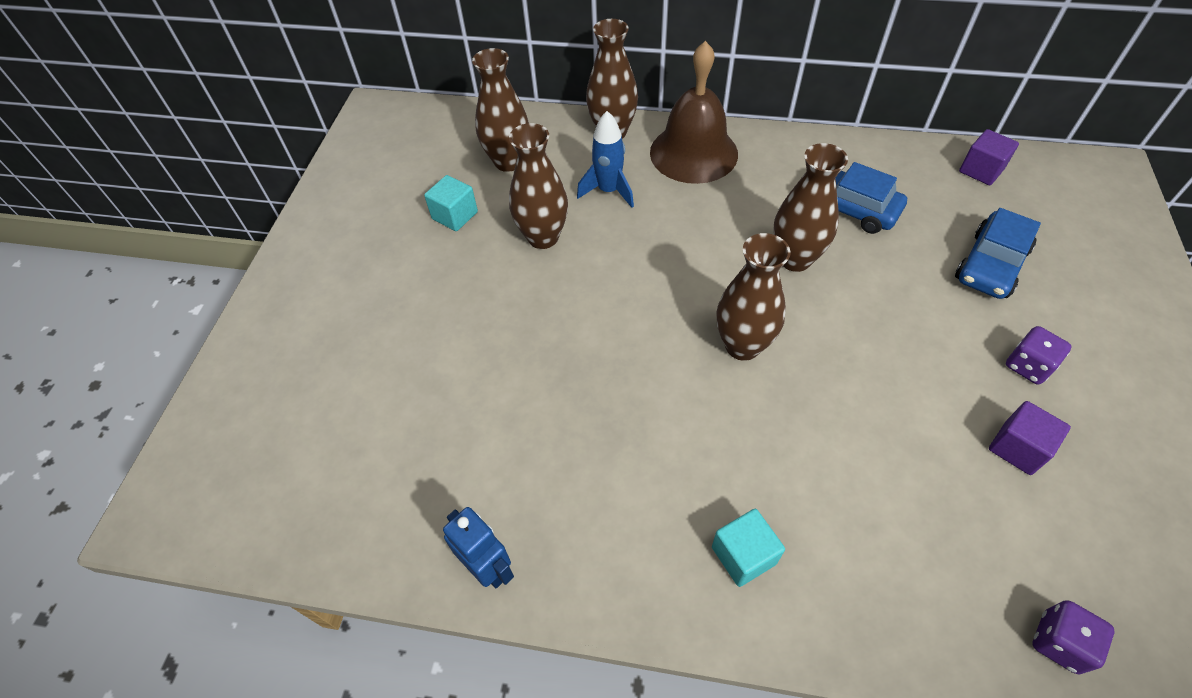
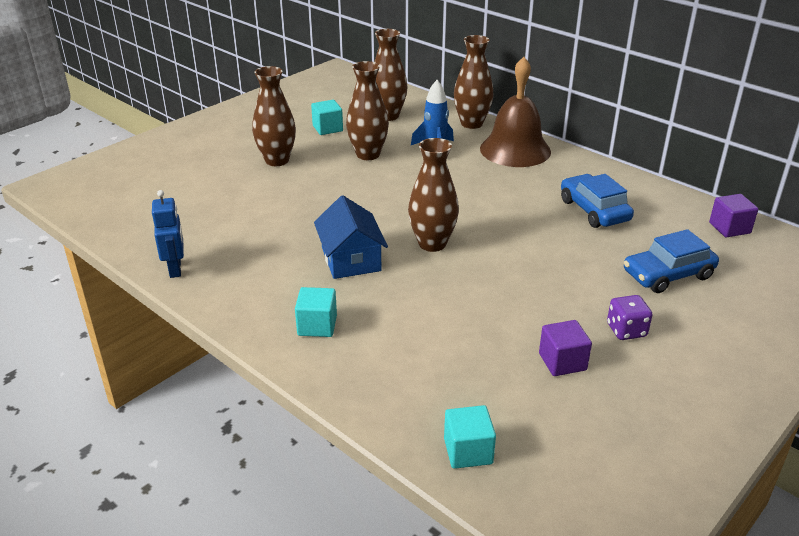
camera: 30 degrees right, 20 degrees down
(680, 422) = (351, 259): none -> blue house
(795, 259) = (520, 220): brown vase -> brown vase (277, 160)
(1059, 642) = (468, 451): purple dice -> turquoise cube

